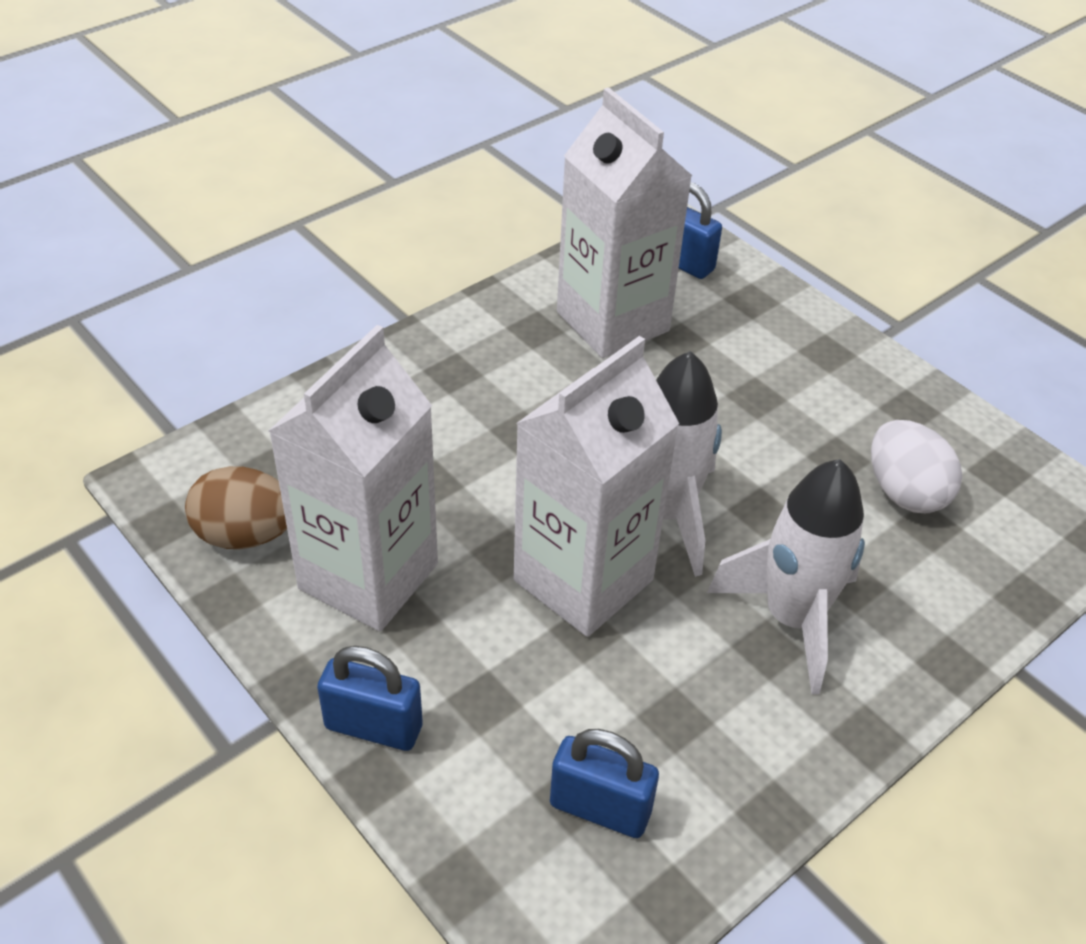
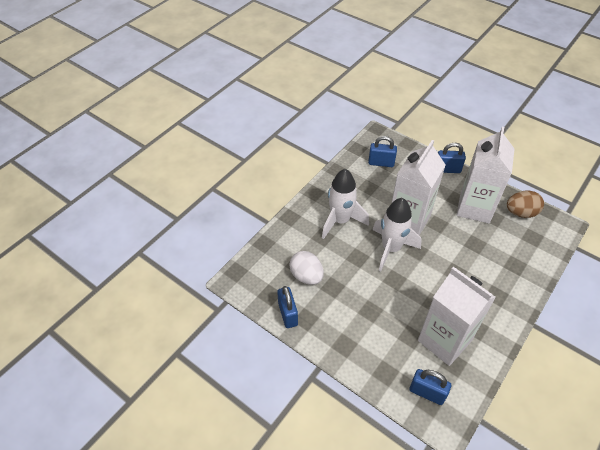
camera: 170 degrees right, 5 degrees up
(952, 424) = (288, 314): none -> blue padlock

